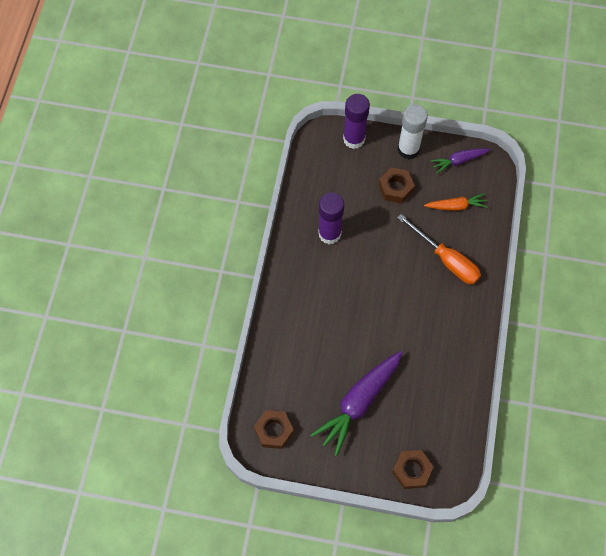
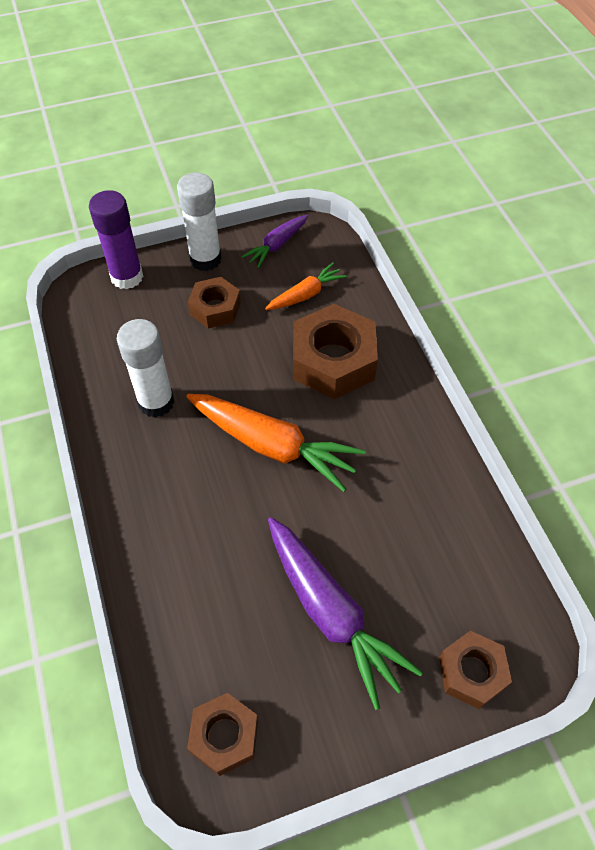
camera: 30 degrees left, 10 degrees down
(329, 234) = (156, 402): purple glue stick -> white glue stick
(358, 403) = (332, 614): purple carrot -> purple carrot turned 45 degrees counterclockwise
(380, 295) = (273, 446): none -> orange carrot
(446, 259) = (333, 361): orange screwdriver -> brown nut

